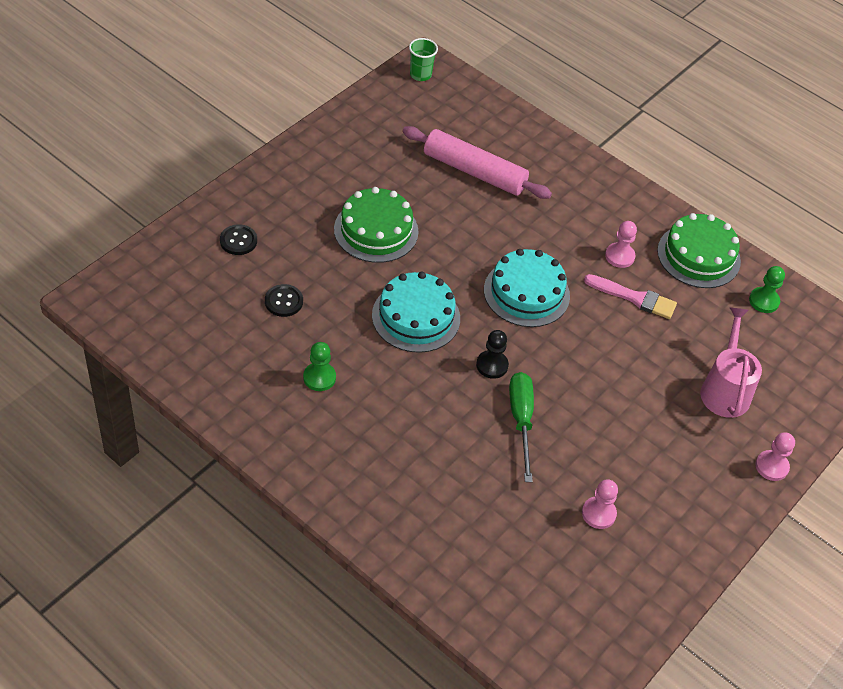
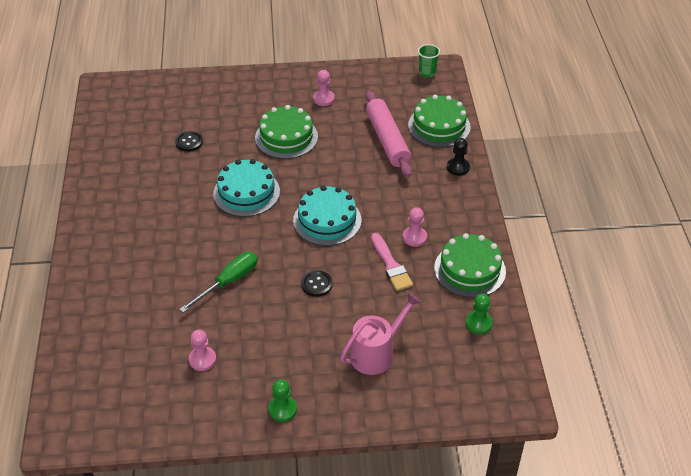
camera: 50 degrees right, 5 degrees down
(238, 241) = (207, 100): black button -> black button (316, 284)
(319, 377) = (155, 189): green pawn -> green pawn (282, 409)
(492, 365) = (253, 243): black pawn -> black pawn (458, 167)
(501, 127) = (439, 126): none -> green cake
(771, 466) = (344, 416): pink pawn -> pink pawn (323, 99)

